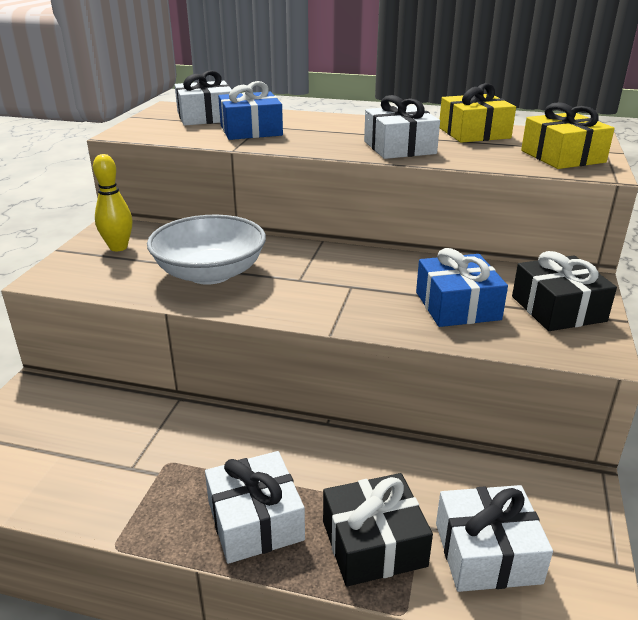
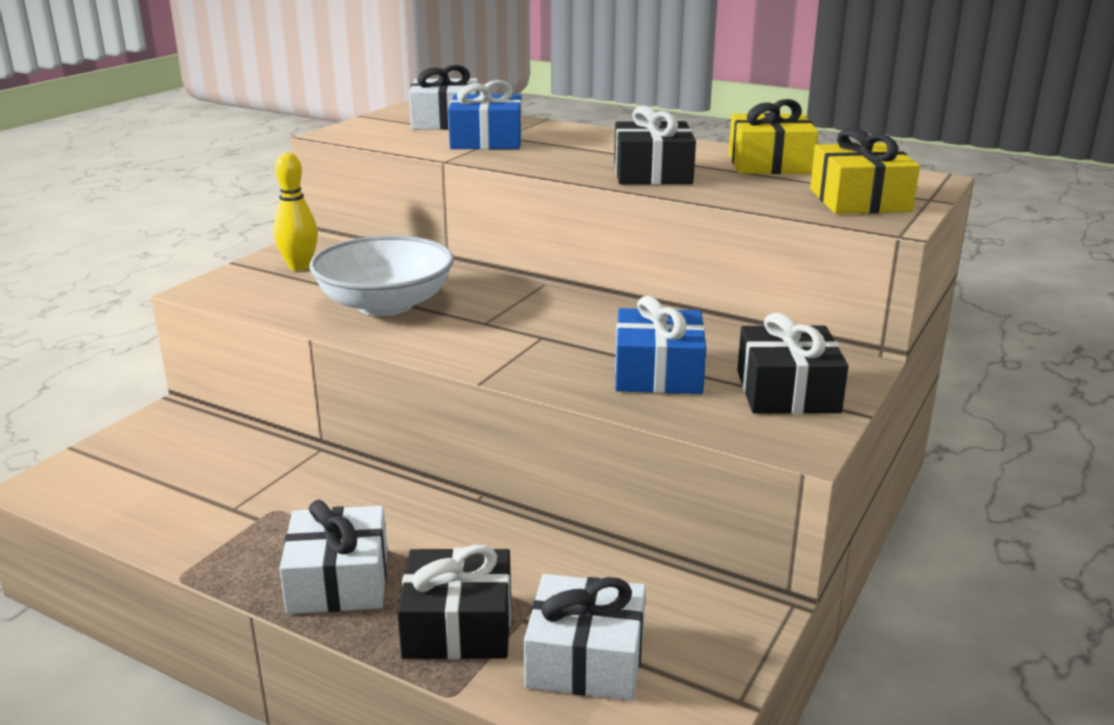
camera: 15 degrees right, 5 degrees down
(399, 147) = (652, 173): white gift -> black gift

